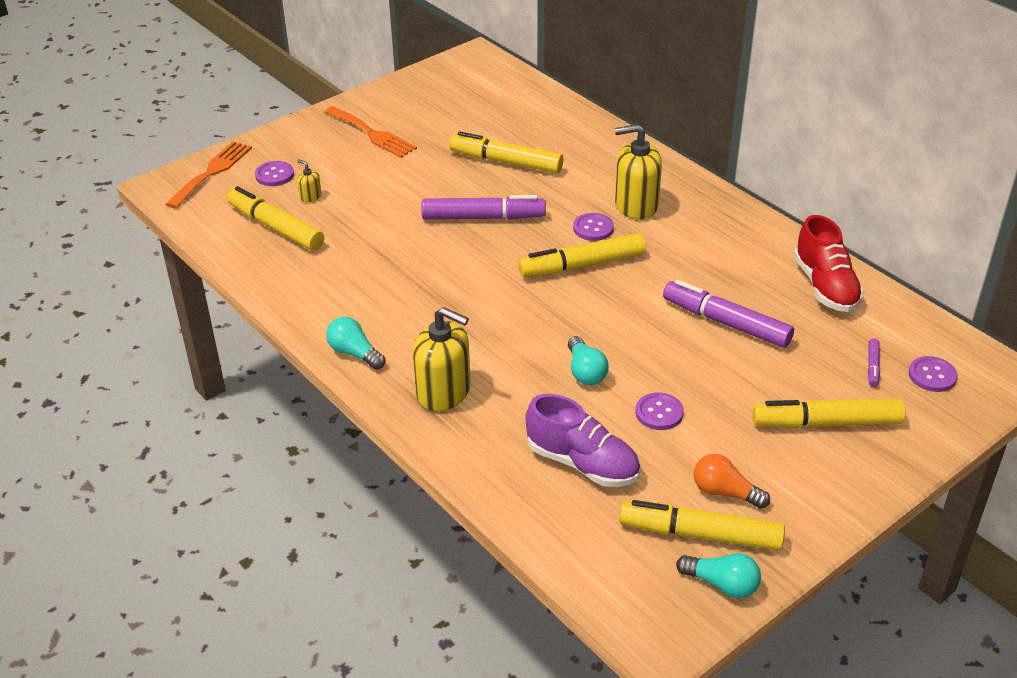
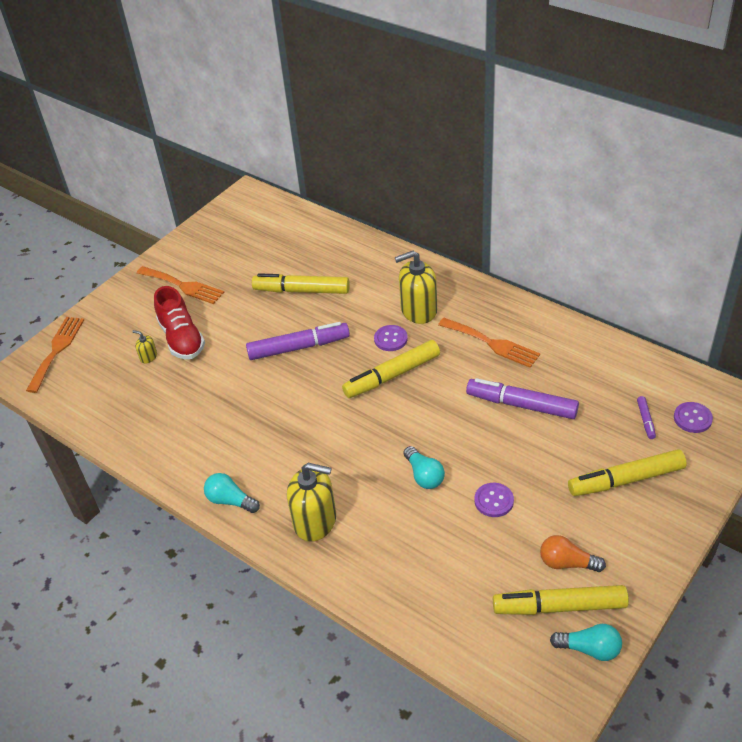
camera: 10 degrees left, 5 degrees up
(274, 175) = (111, 342): purple button -> none
(276, 227) = (128, 393): yellow marker -> none
(582, 463) = (447, 562): purple shoe -> none
(712, 254) = (492, 344): none -> orange fork
(825, 286) = (588, 354): red shoe -> red shoe (182, 338)

